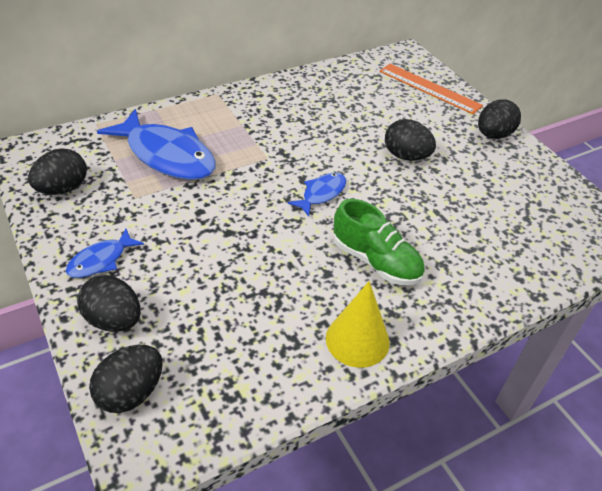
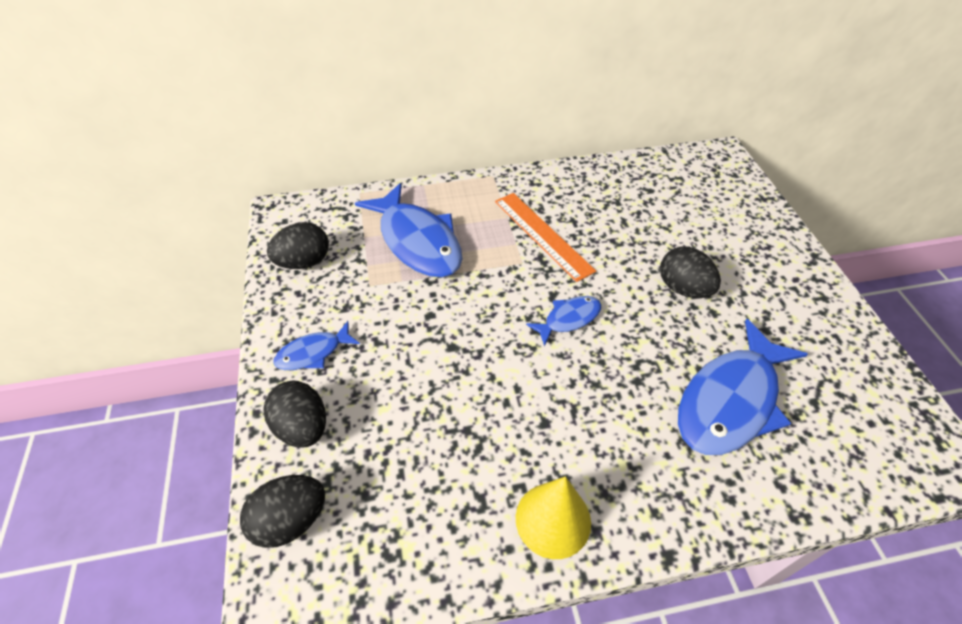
camera: 20 degrees right, 5 degrees up
(376, 261) = (606, 420): green shoe -> none
(429, 88) = (737, 204): orange ruler -> orange ruler (542, 235)
(466, 228) = (731, 400): none -> blue fish
(493, 135) = (802, 279): black egg -> none

